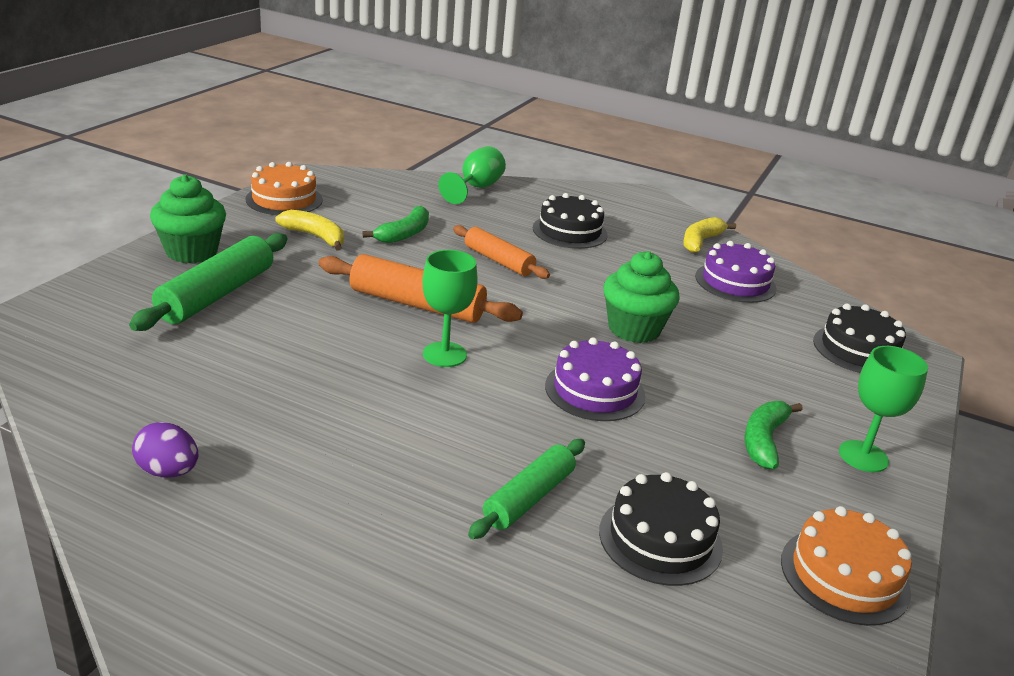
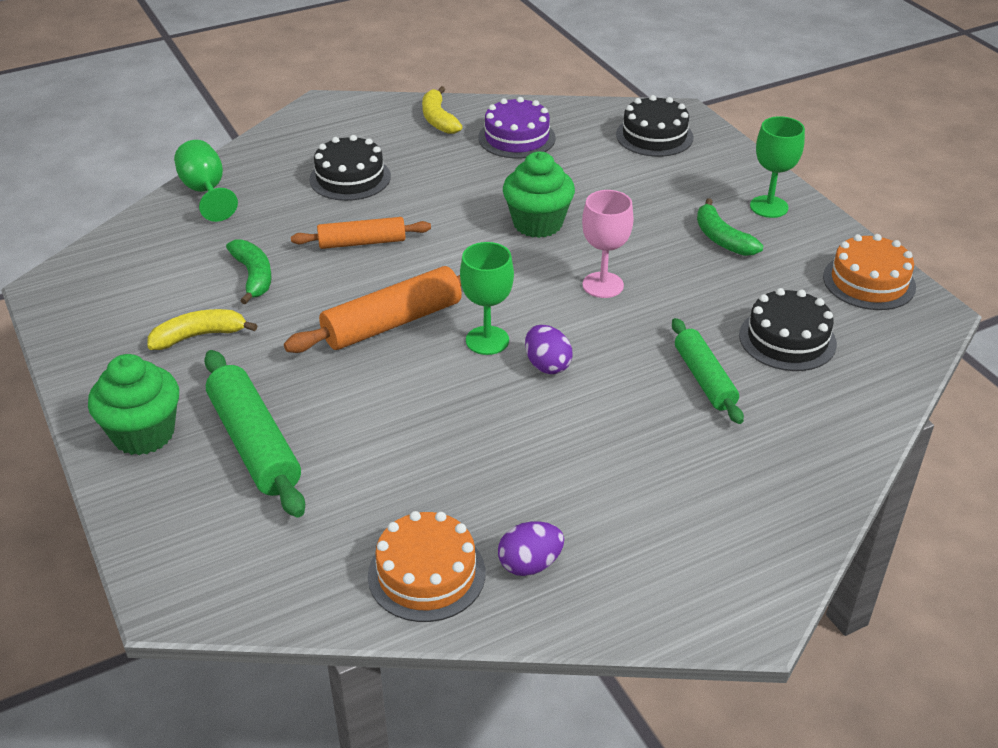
camera: 50 degrees left, 10 degrees up
(284, 199) = (90, 327): orange cake -> orange cake (426, 574)
(445, 396) = (547, 365): none -> purple egg
(595, 390) = (603, 285): purple cake -> pink goblet

